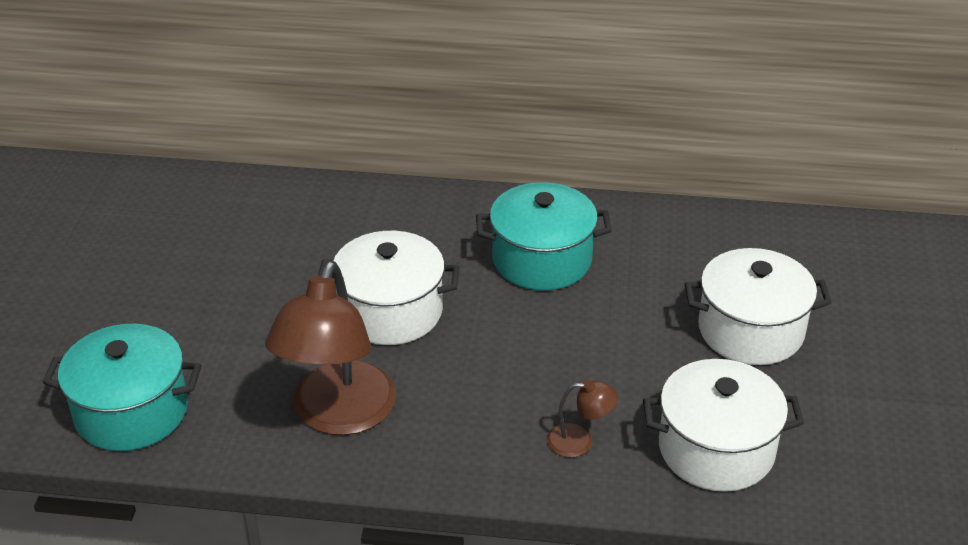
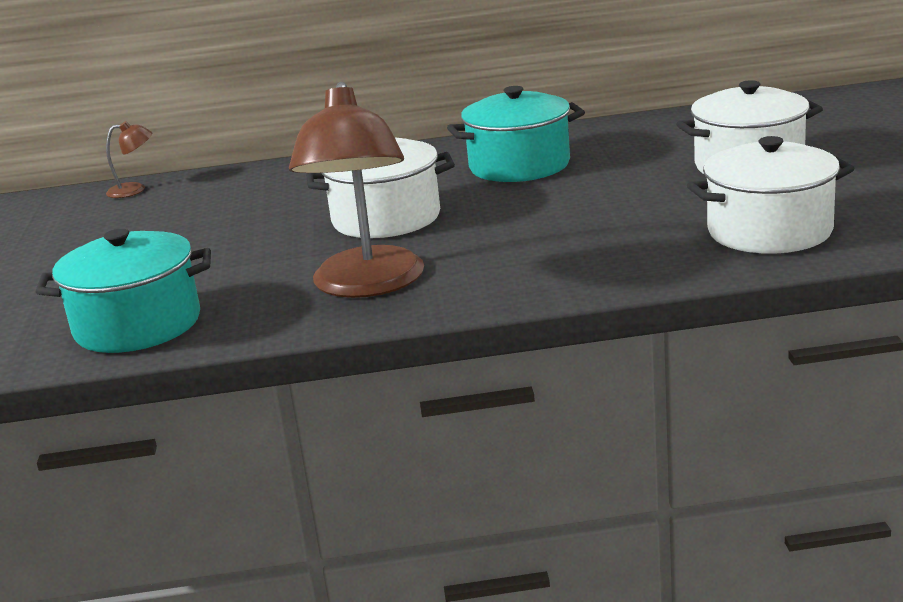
camera: 10 degrees left, 15 degrees down
(579, 441) = (630, 252): brown lamp -> brown lamp (134, 190)

